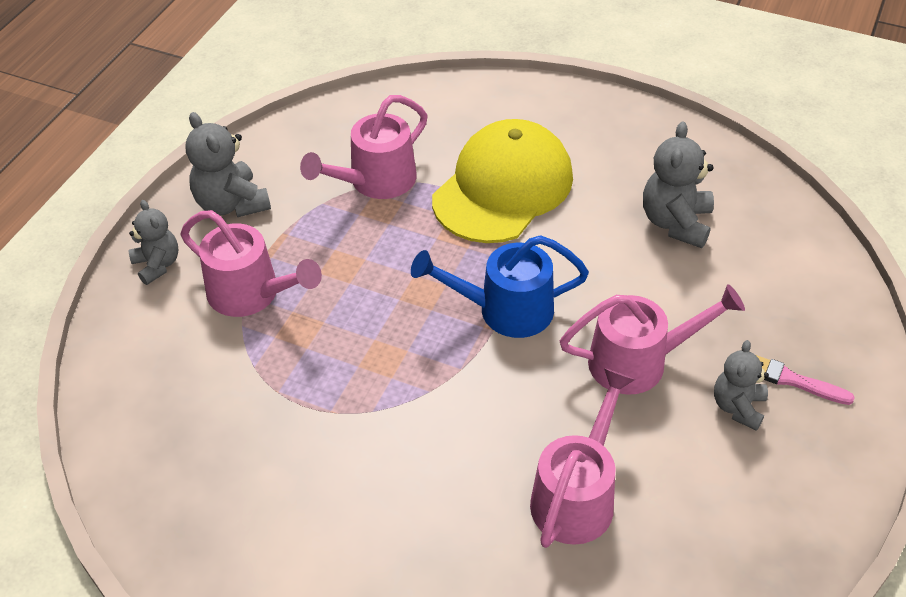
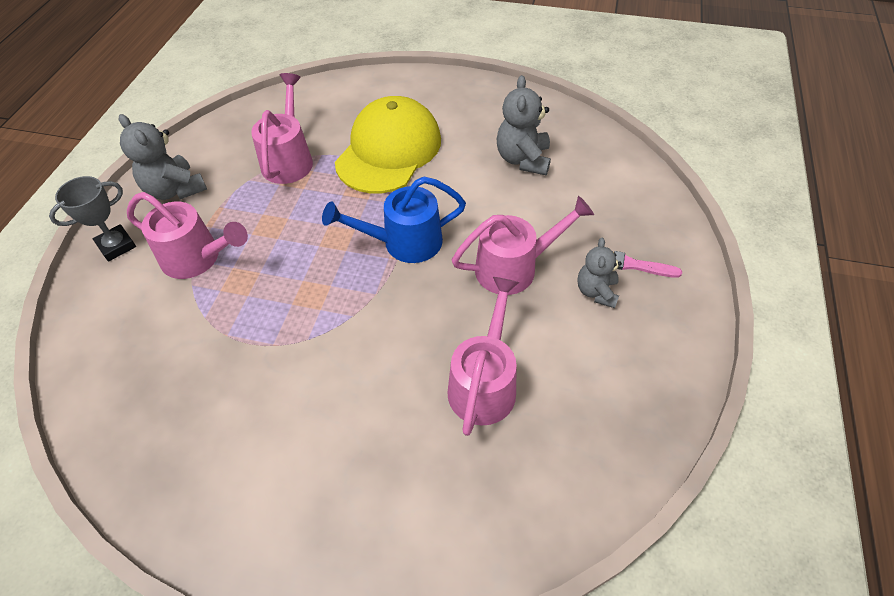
camera: 10 degrees left, 5 degrees up
(157, 265) = (116, 246): grey teddy bear -> grey trophy
(375, 182) = (289, 159): pink watering can -> pink watering can turned 150 degrees clockwise

